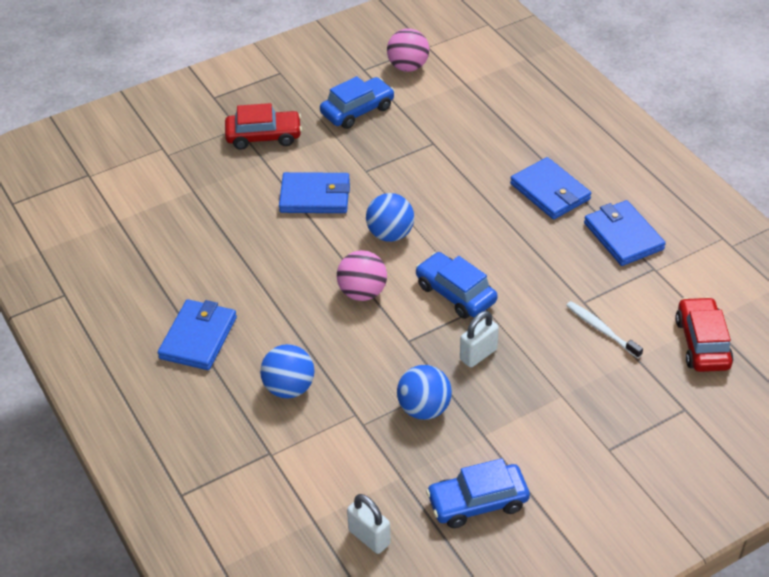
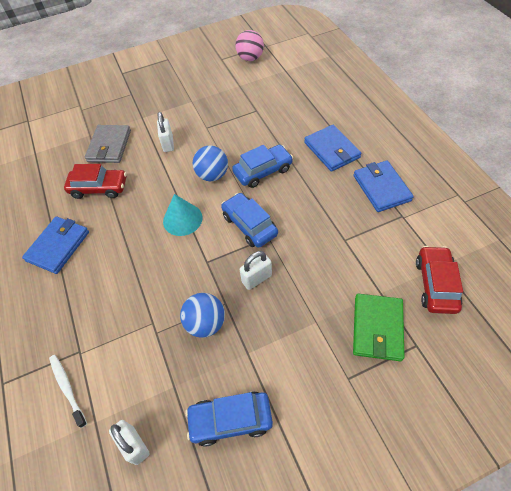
camera: 10 degrees right, 10 degrees up
(228, 204) = (109, 146): none -> grey wallet
(264, 136) = (146, 100): red car -> red car (99, 188)
(289, 388) = (110, 294): blue ball -> none
(315, 196) = (168, 144): blue wallet -> white padlock
(357, 110) = (211, 86): blue car -> blue car (263, 171)
(362, 292) = (182, 219): pink ball -> turquoise cone
(601, 329) = (355, 265): white toothbrush -> white toothbrush (67, 388)
(637, 395) = (377, 328): none -> green wallet

